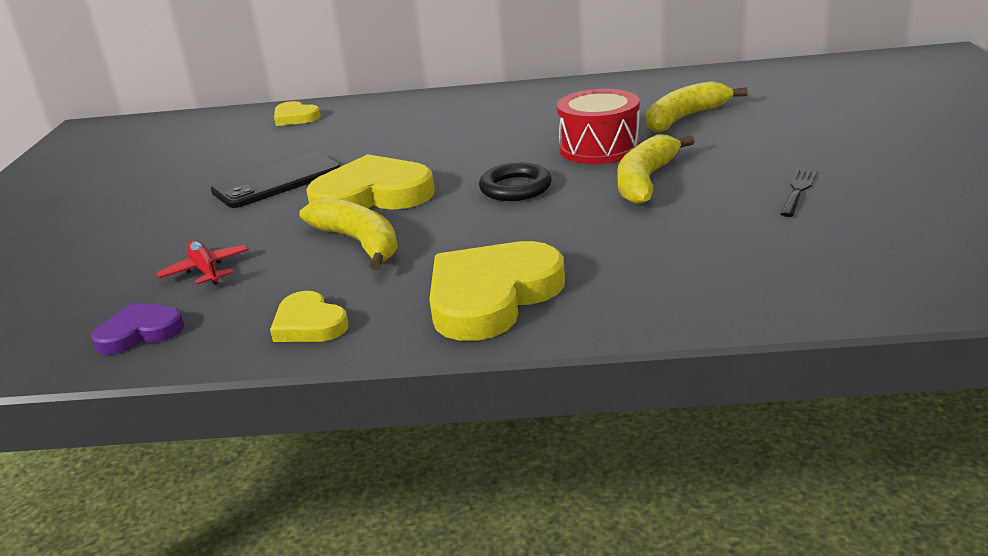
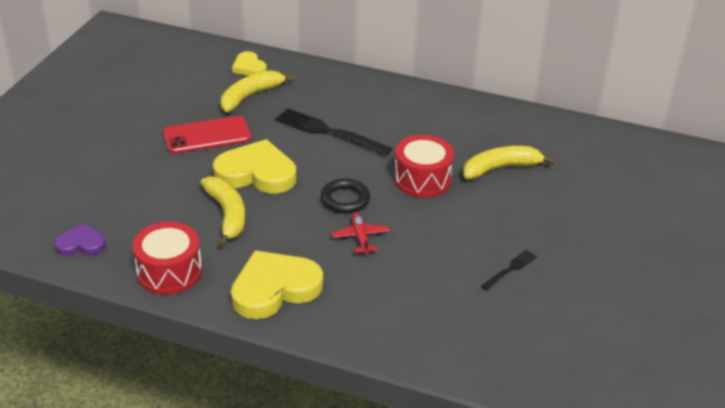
camera: 15 degrees right, 10 degrees up
(206, 270) = (133, 206): red plane -> red plane (360, 237)
(277, 181) = (207, 135): black phone -> red phone
(309, 324) = (169, 272): yellow heart -> red drum
(442, 141) = (329, 132): none -> black fork
(646, 180) = (427, 223): yellow banana -> yellow banana (250, 96)

